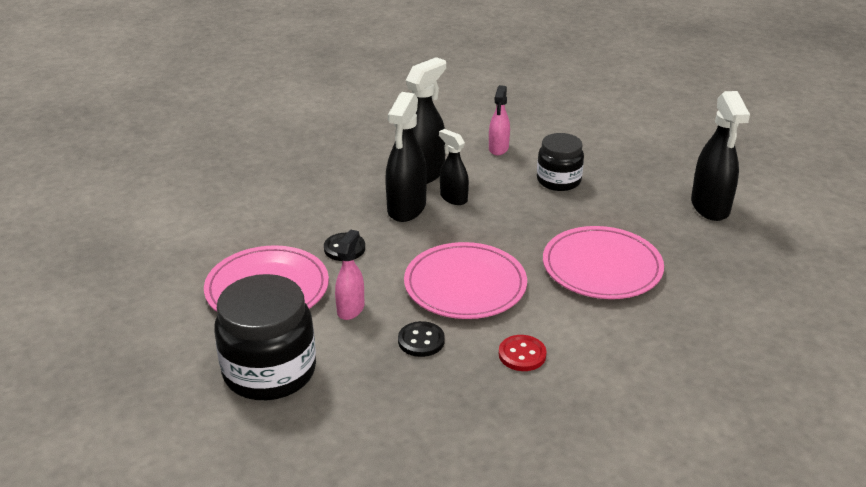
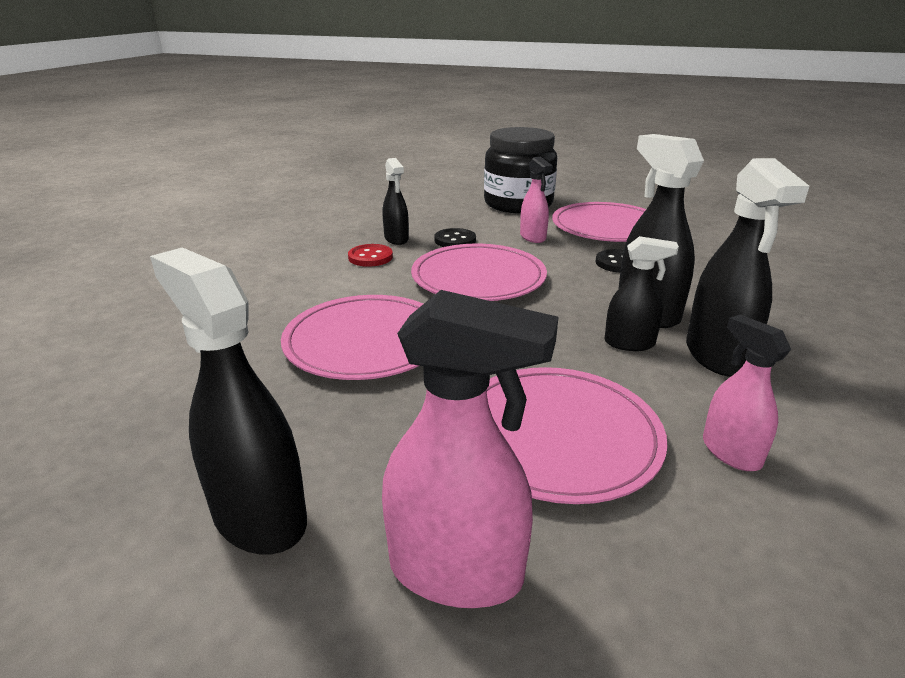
camera: 140 degrees right, 5 degrees down
(470, 372) = (396, 239): none -> black spray bottle
(558, 180) = (557, 436): black jar -> pink plate
(646, 165) = (457, 572): none -> pink spray bottle

